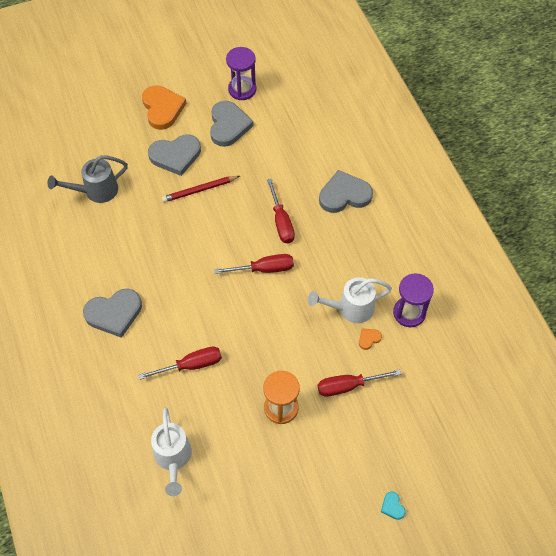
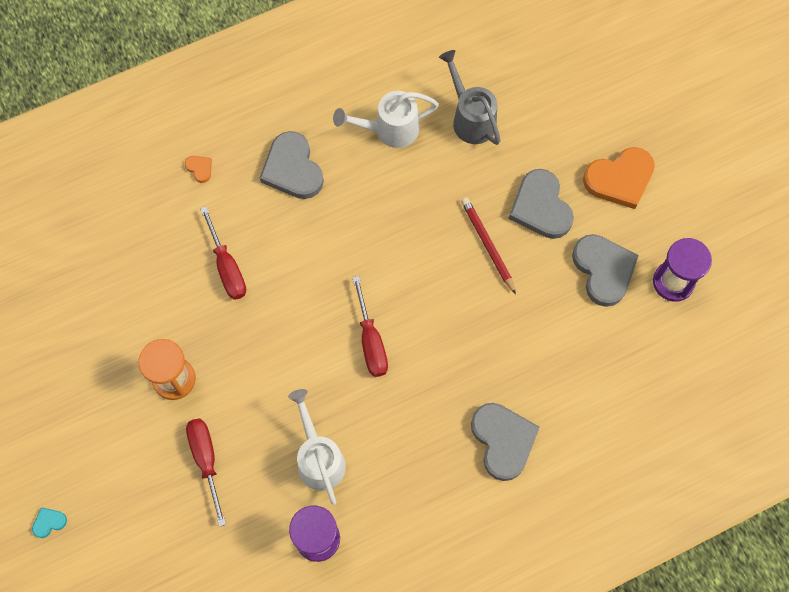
camera: 85 degrees right, 10 degrees up
(173, 458) = (109, 262): white watering can -> white watering can (390, 130)
(228, 125) = (603, 270): grey heart -> grey heart turned 105 degrees counterclockwise
(281, 222) = (448, 357): red screwdriver -> none
(368, 339) = (275, 484): orange heart -> orange heart (199, 168)

